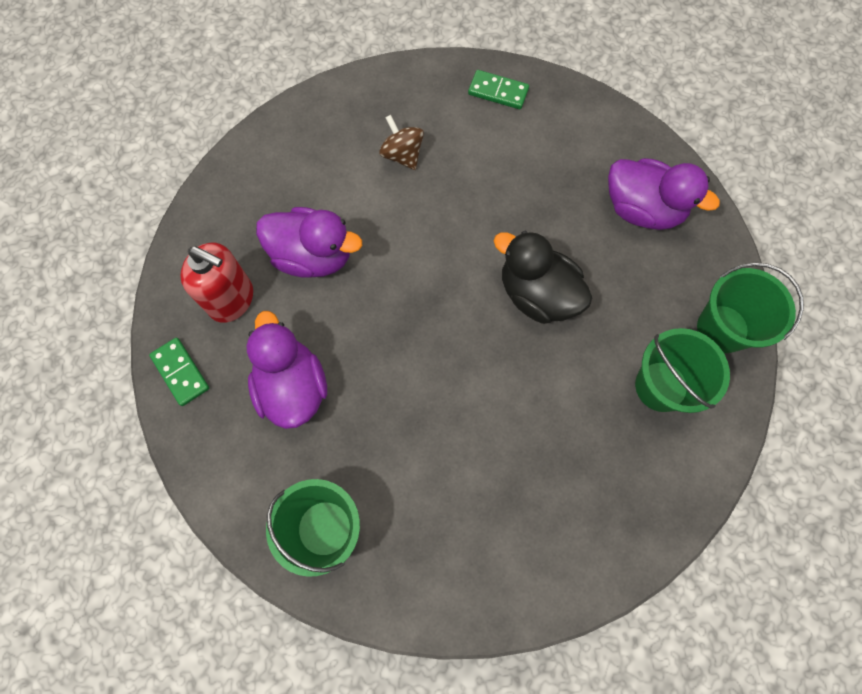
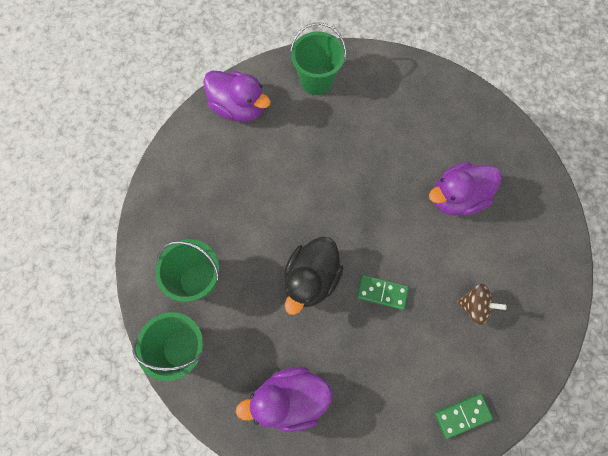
camera: 140 degrees right, 0 degrees up
(181, 372) = (454, 90): green domino -> green domino (382, 293)
(232, 299) = (471, 141): red soap dispenser -> none
(292, 387) = (394, 125): purple duck -> purple duck (238, 108)
(537, 294) = (311, 279): black duck -> black duck turned 120 degrees clockwise

